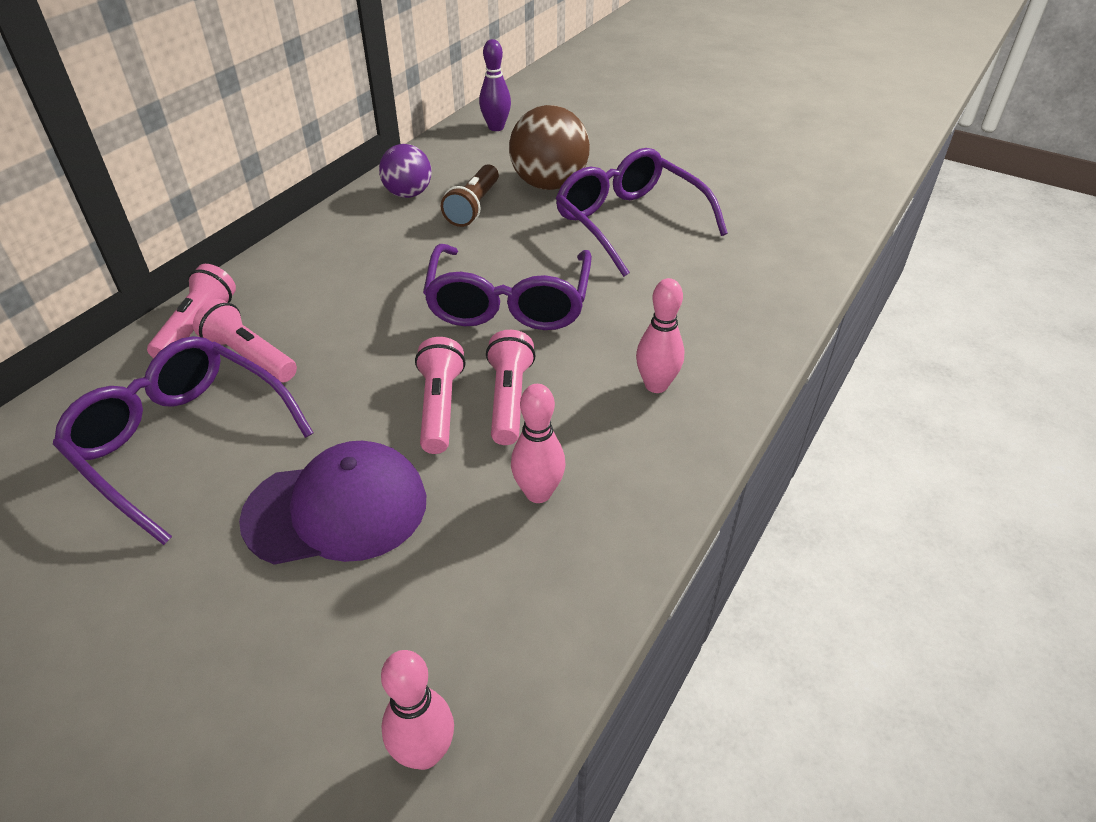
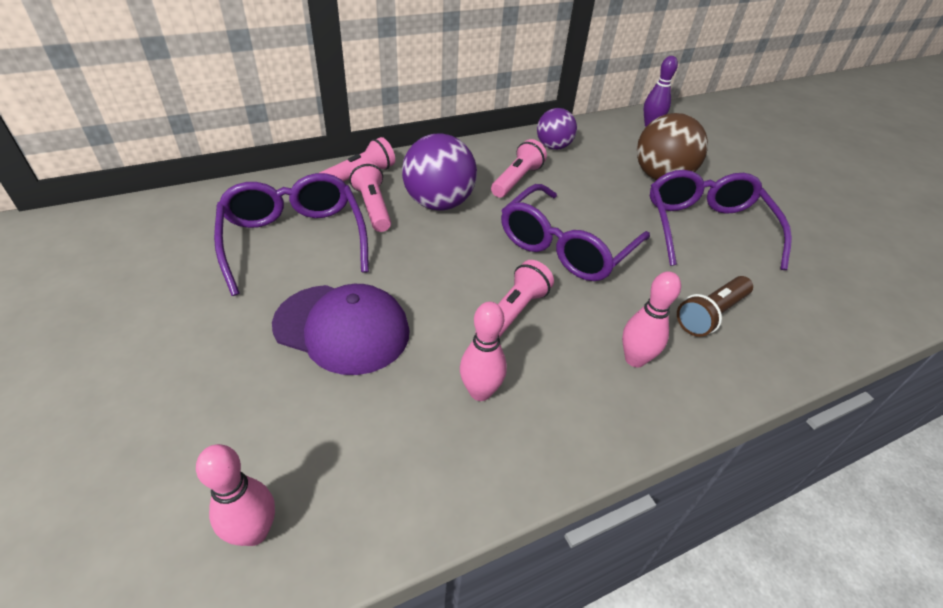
camera: 30 degrees right, 0 degrees up
(328, 317) = (438, 203): none -> purple ball
(440, 407) = (461, 295): pink flashlight -> pink flashlight (517, 180)
(473, 207) = (592, 172): brown flashlight -> brown flashlight (711, 314)

